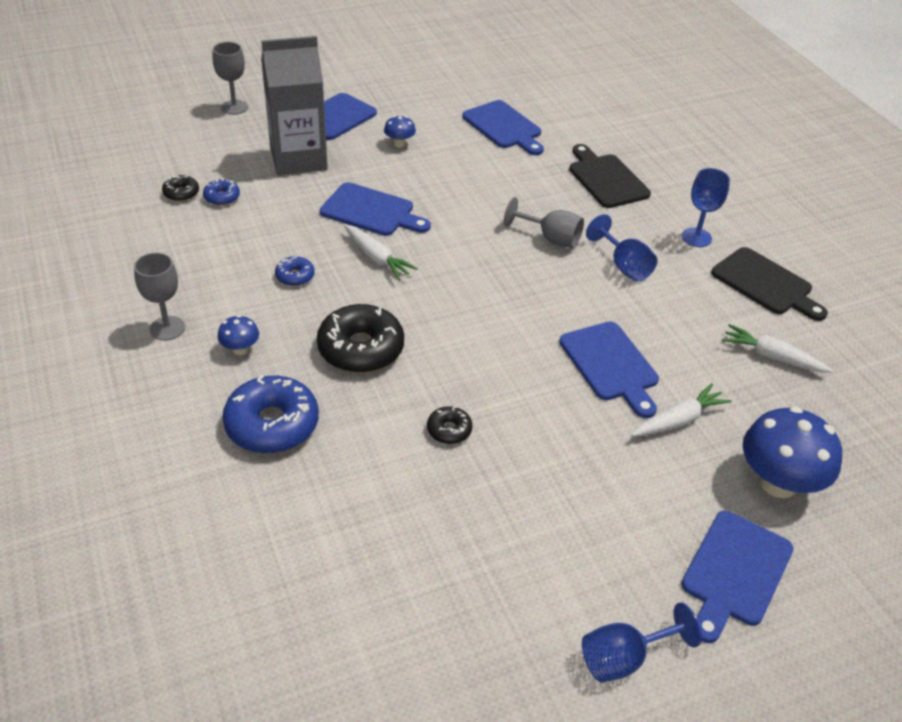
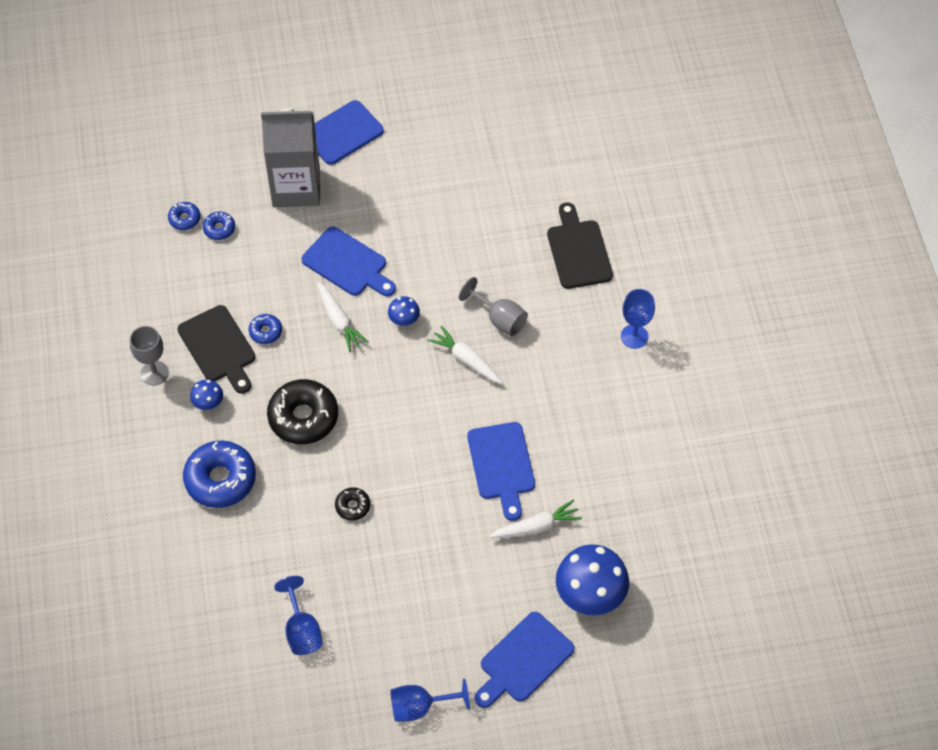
camera: 15 degrees right, 15 degrees up
(181, 193) = (184, 219): black donut -> blue donut
(234, 107) = (249, 107): grey goblet -> none
(399, 143) = (395, 178): blue mushroom -> blue mushroom (404, 320)
(504, 127) = (503, 166): blue cutting board -> none
(624, 266) = (554, 360): blue goblet -> blue goblet (301, 630)
(765, 284) = (673, 400): black cutting board -> black cutting board (218, 347)
(772, 357) = (641, 478): white carrot -> white carrot (466, 360)

